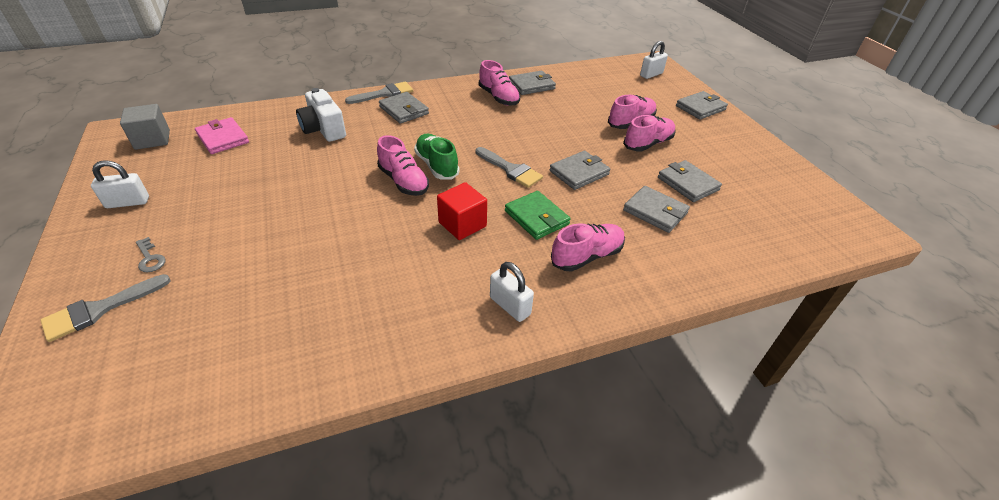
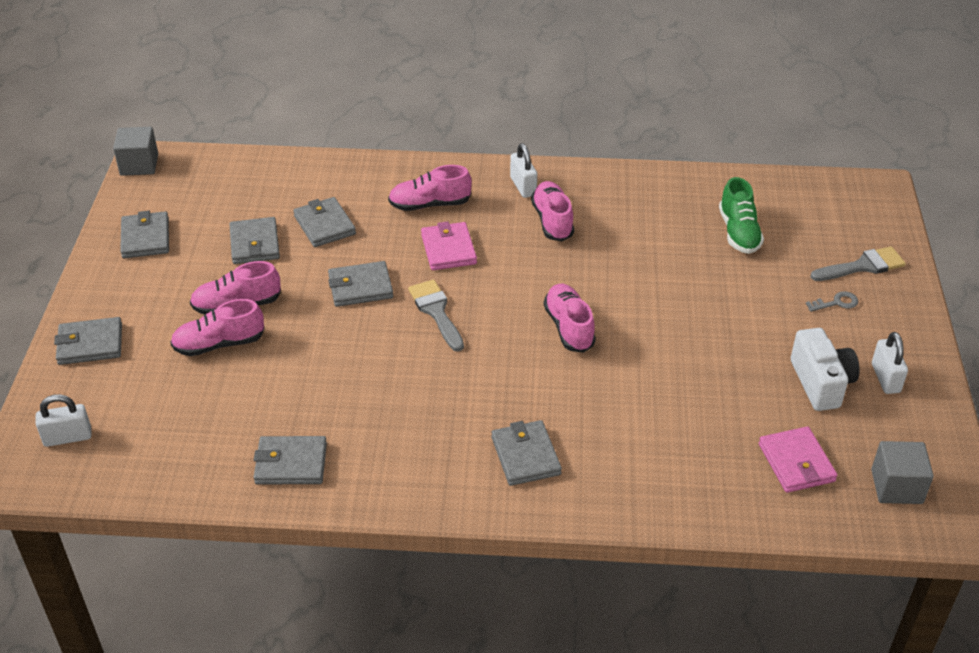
camera: 155 degrees left, 0 degrees up
(128, 202) = (885, 378): white padlock -> white padlock turned 75 degrees clockwise
(150, 258) = (836, 303): grey key -> grey key turned 90 degrees clockwise
(324, 130) = (653, 443): white camera -> white camera (821, 383)
(384, 94) = (543, 507): grey brush -> none
(437, 165) = (521, 340): green shoe -> green shoe (739, 232)
(462, 224) = (527, 261): red cube -> none
(499, 97) = (365, 447): pink shoe -> pink shoe (552, 221)
(536, 217) = (448, 249): green wallet -> pink wallet
(765, 169) = (145, 238): none -> grey wallet
(866, 224) = (139, 165): none -> grey cube

